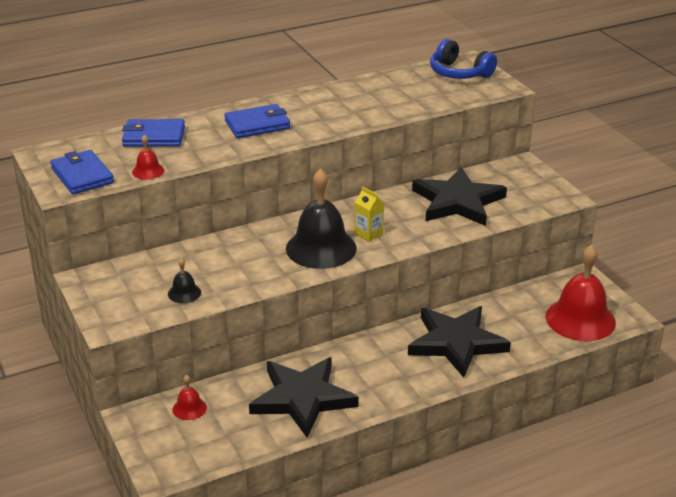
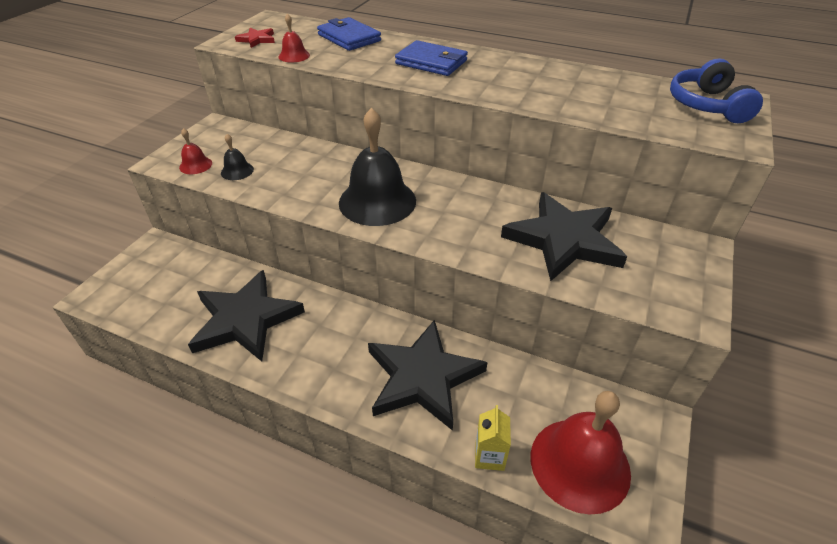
camera: 50 degrees right, 10 degrees up
(82, 175) = (257, 39): blue wallet -> red star
(189, 408) = (184, 265): red bell -> red bell (195, 165)
(368, 234) = (433, 215): yellow carton -> yellow carton (489, 456)

